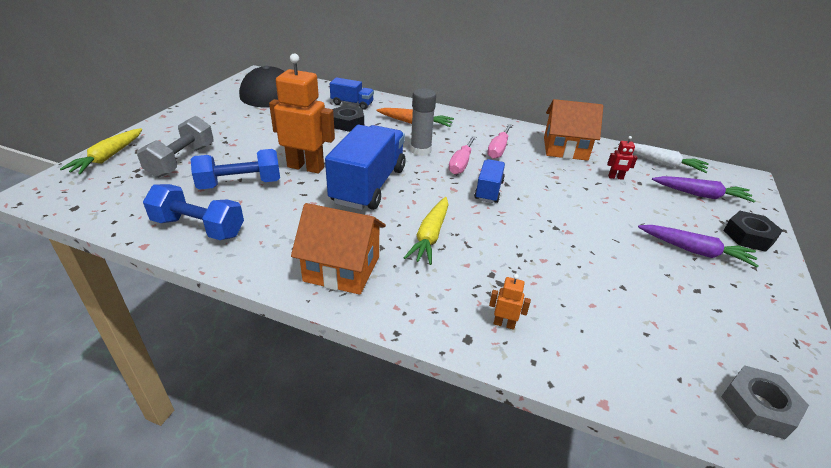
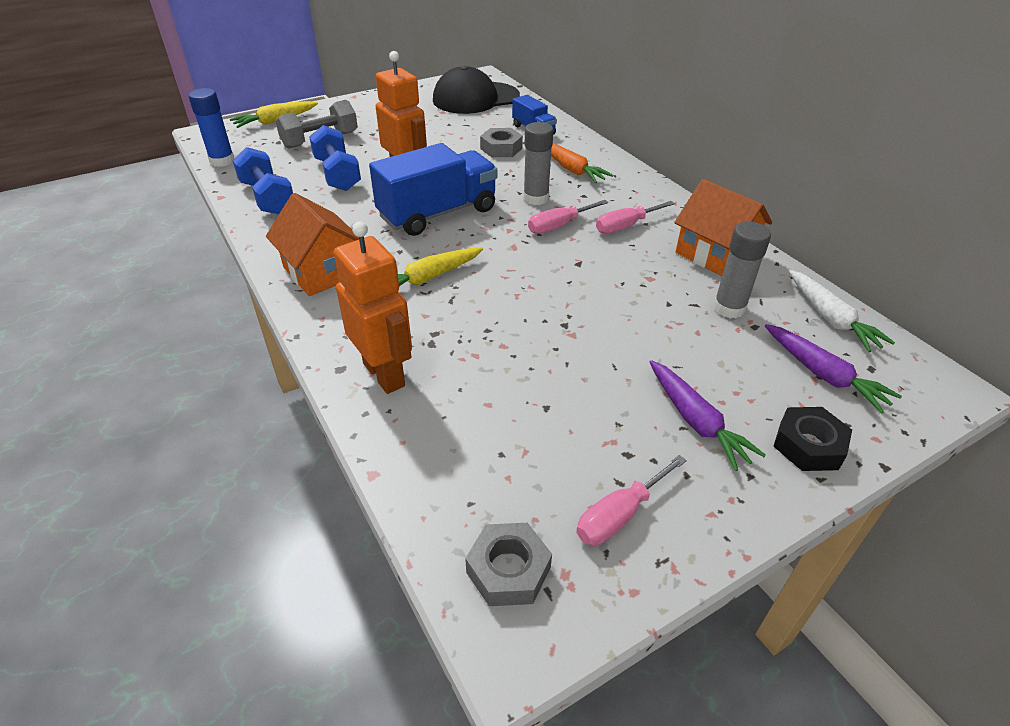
camera: 40 degrees right, 5 degrees up
(97, 211) = (222, 161): none -> blue glue stick
(240, 184) = (337, 174): blue dumbbell -> blue dumbbell turned 45 degrees clockwise
(348, 123) = (501, 148): black nut -> grey nut
(489, 190) = (548, 262): blue truck -> none
(504, 324) = (384, 374): orange robot -> orange robot, size x2.37
(615, 177) = (729, 308): red robot -> grey glue stick
(746, 329) = (619, 515): none -> pink screwdriver

